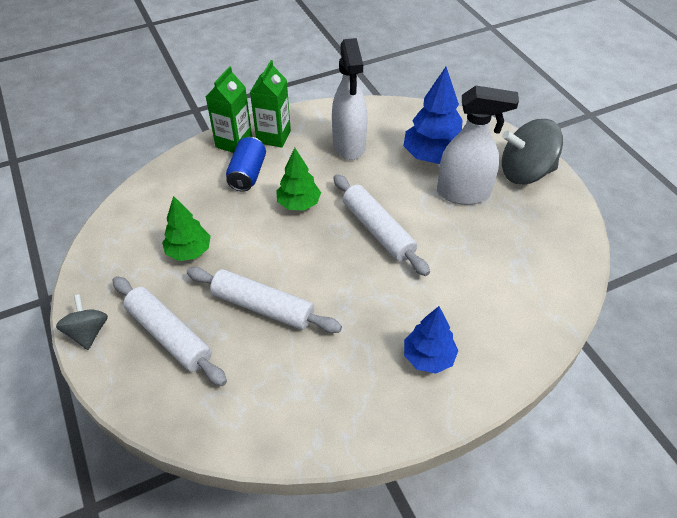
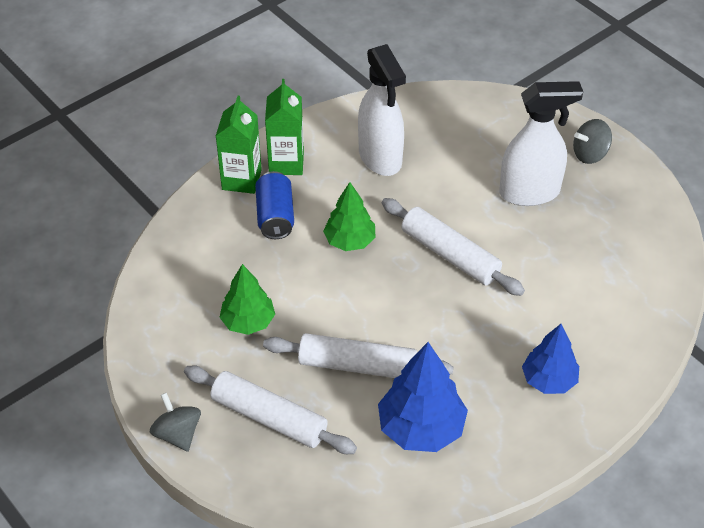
camera: 15 degrees left, 0 degrees up
(432, 156) = (481, 153): blue tree -> blue tree (421, 428)
(525, 172) = (590, 154): grey spinning top -> grey spinning top, size x0.57

